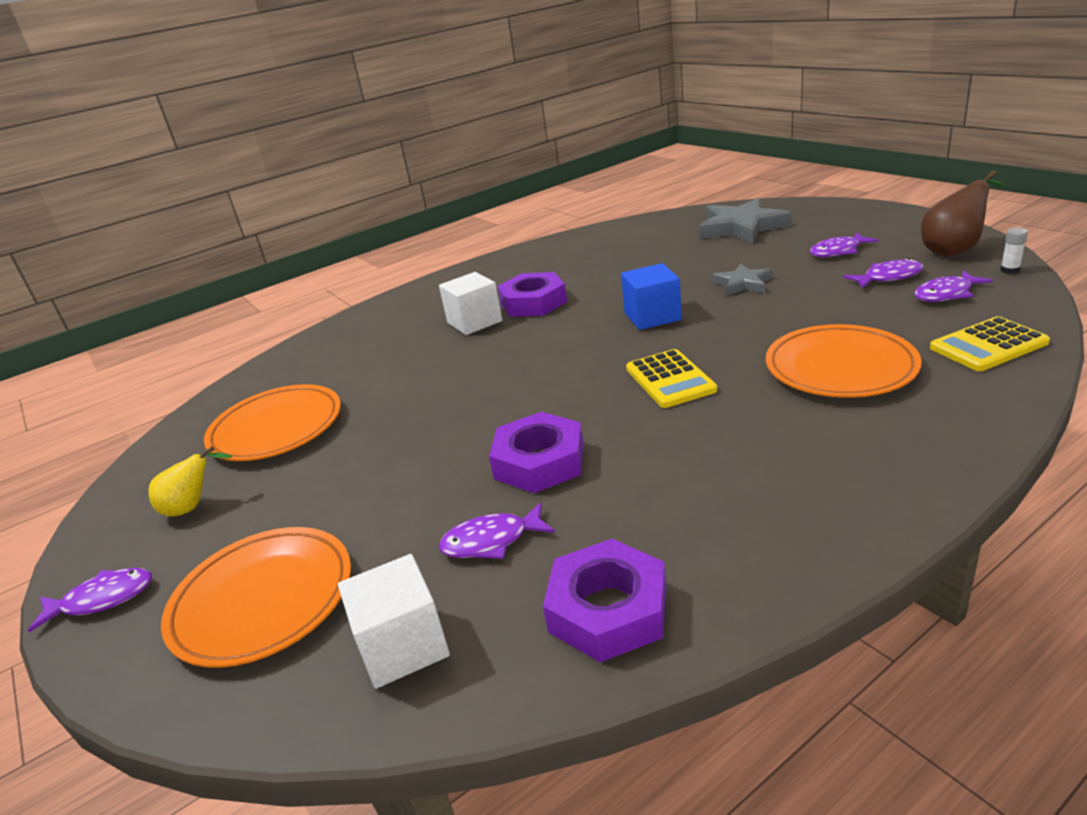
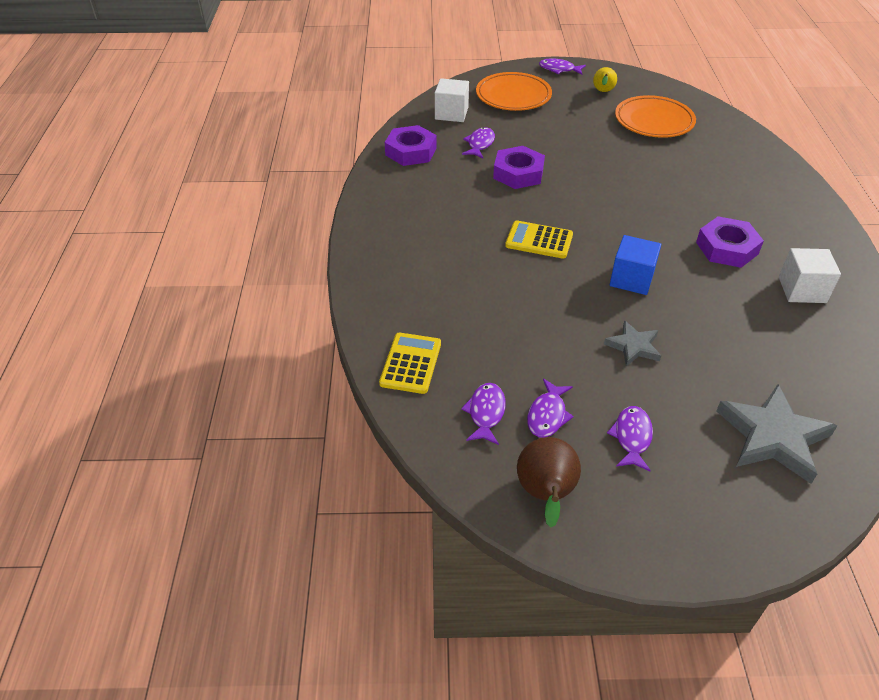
camera: 120 degrees right, 15 degrees up
(102, 599) = (559, 69): purple fish -> purple fish turned 90 degrees clockwise
(474, 322) = (722, 214): white cube -> white cube (802, 290)
(840, 367) = (468, 297): orange plate -> none
(1010, 270) = (473, 479): white glue stick -> none

